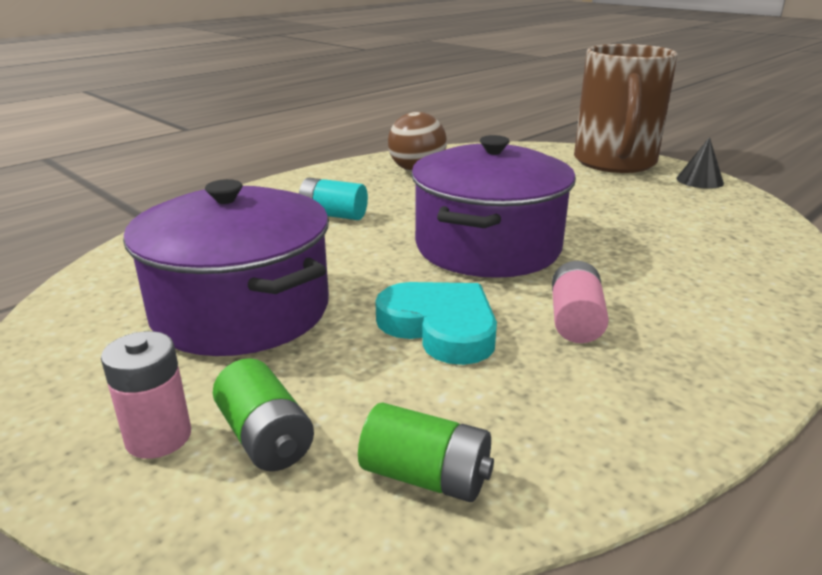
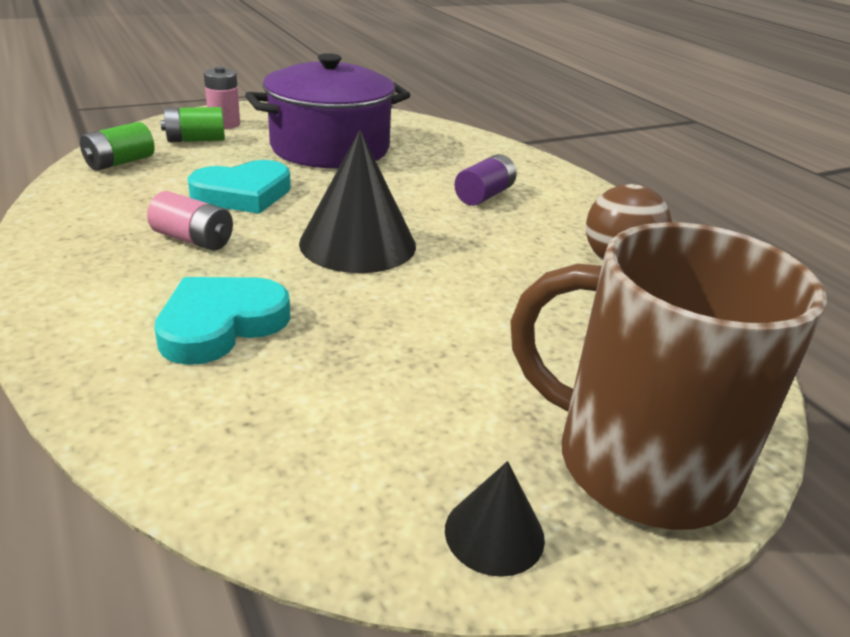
camera: 105 degrees right, 5 degrees up
(333, 215) = (484, 195): turquoise battery -> purple battery
(488, 247) = (358, 243): purple pot -> black cone
(671, 268) = (221, 324): none -> turquoise heart

